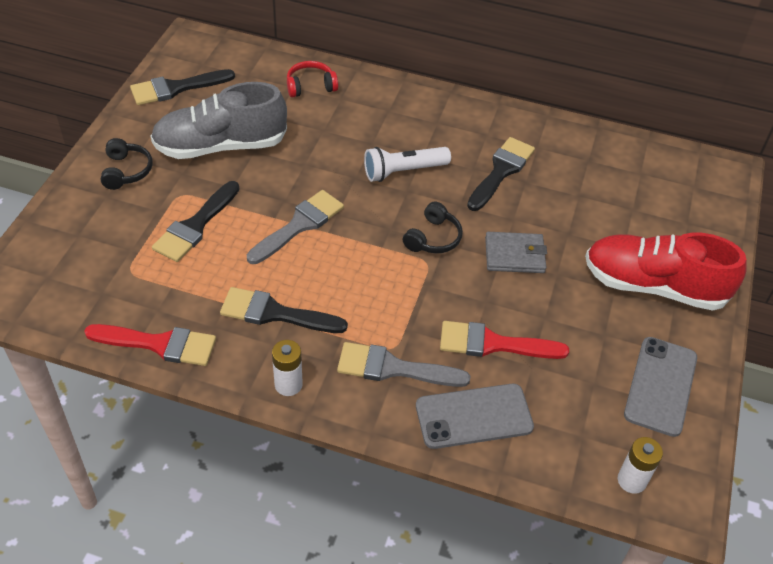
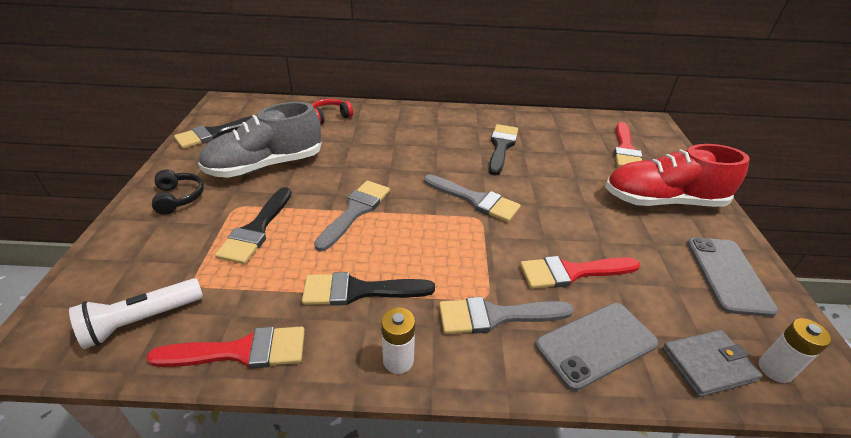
camera: 15 degrees left, 10 degrees down
(403, 171) = (427, 158): white flashlight -> white flashlight (141, 321)
(433, 238) = (474, 200): black headphones -> grey brush
(514, 255) = (546, 200): grey wallet -> grey wallet (707, 365)
(658, 206) = (625, 149): none -> red brush

